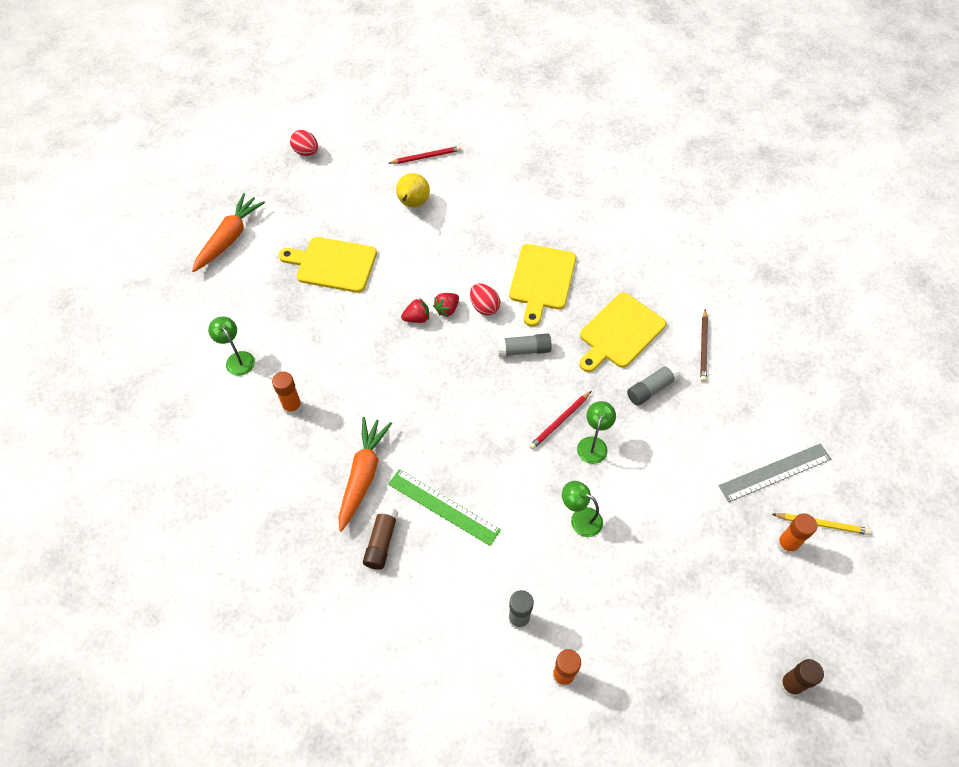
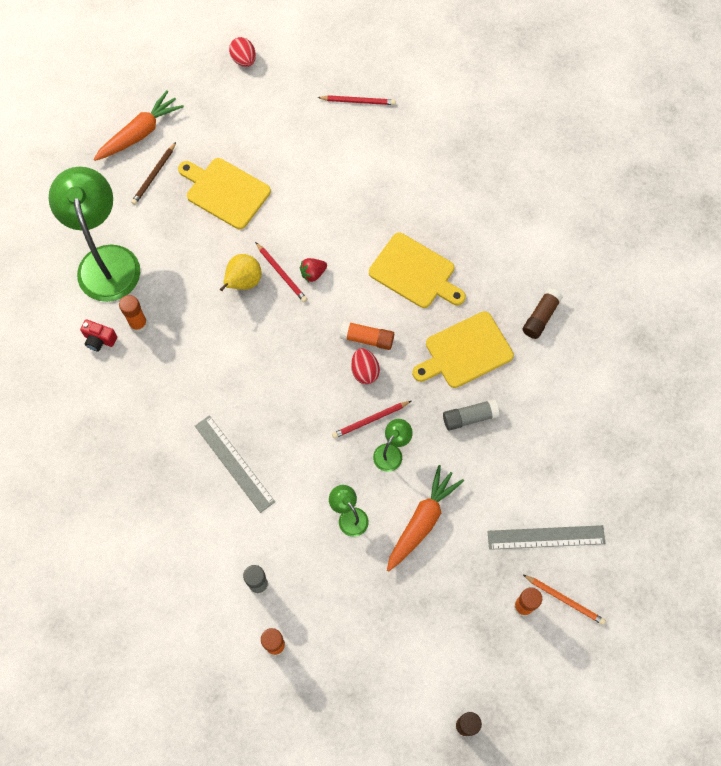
camera: 20 degrees right, 10 degrees up
(237, 359) = (106, 260): green lamp -> green lamp, size x2.29
(257, 434) = (99, 340): none -> red camera
(363, 475) = (176, 410): orange carrot -> orange carrot (422, 521)
(381, 541) = (170, 475): brown glue stick -> brown glue stick (540, 317)
(413, 204) = (325, 150): yellow pear -> yellow pear (243, 282)
(417, 318) = (281, 273): red strawberry -> red pencil
(443, 506) = (234, 463): green ruler -> grey ruler
(484, 307) = (349, 282): red egg -> red egg (364, 371)
(523, 350) = (367, 339): grey glue stick -> orange glue stick
(542, 280) = (415, 272): yellow cutting board -> yellow cutting board turned 90 degrees counterclockwise
(703, 347) = (539, 393): brown pencil -> brown pencil (154, 175)
(821, 524) = (564, 599): yellow pencil -> orange pencil

